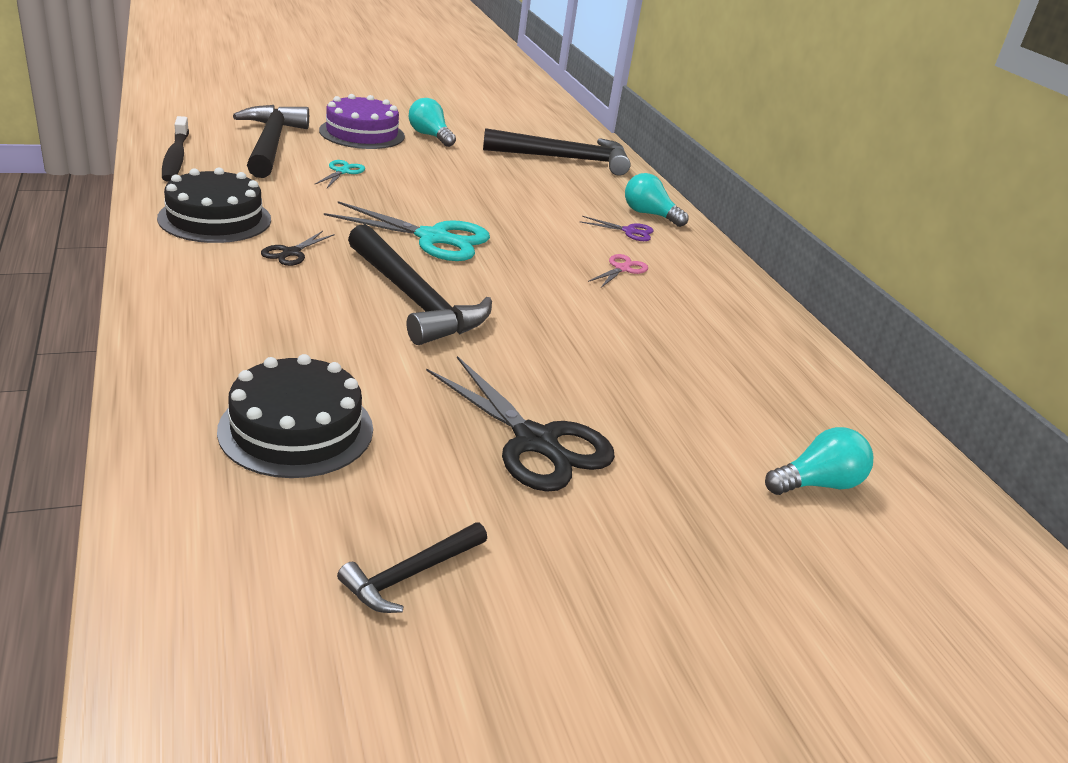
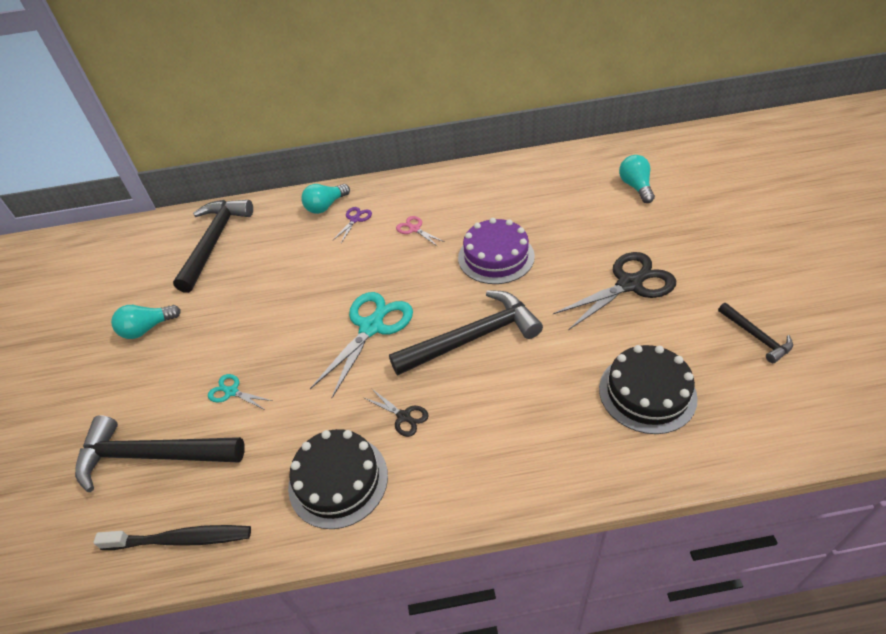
camera: 70 degrees left, 15 degrees up
(362, 133) = (132, 381): purple cake -> purple cake (496, 257)

